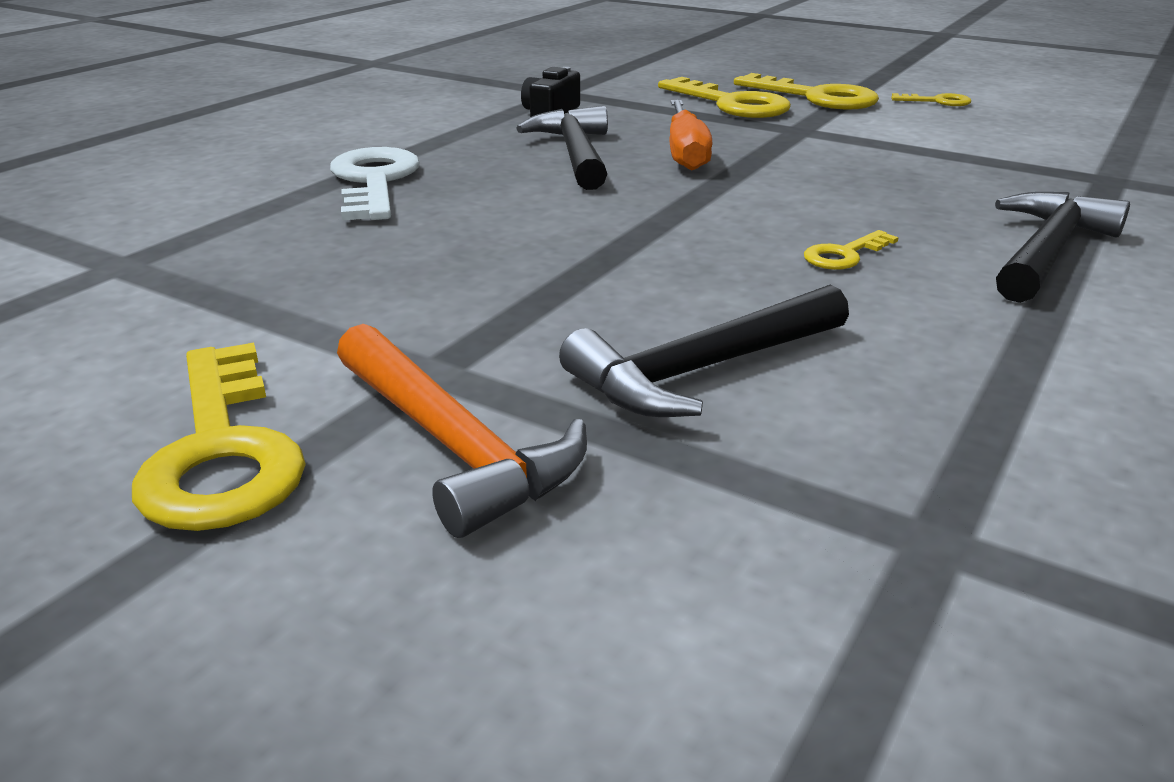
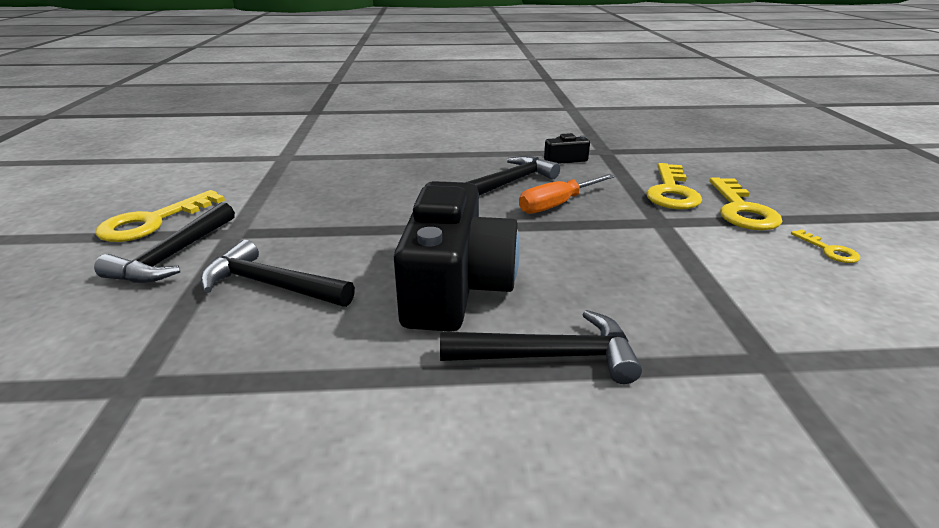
camera: 55 degrees right, 0 degrees up
(374, 182) = (413, 161): white key -> none
(452, 444) = (174, 255): orange hammer -> black hammer
(844, 255) = (455, 286): yellow key -> black camera

